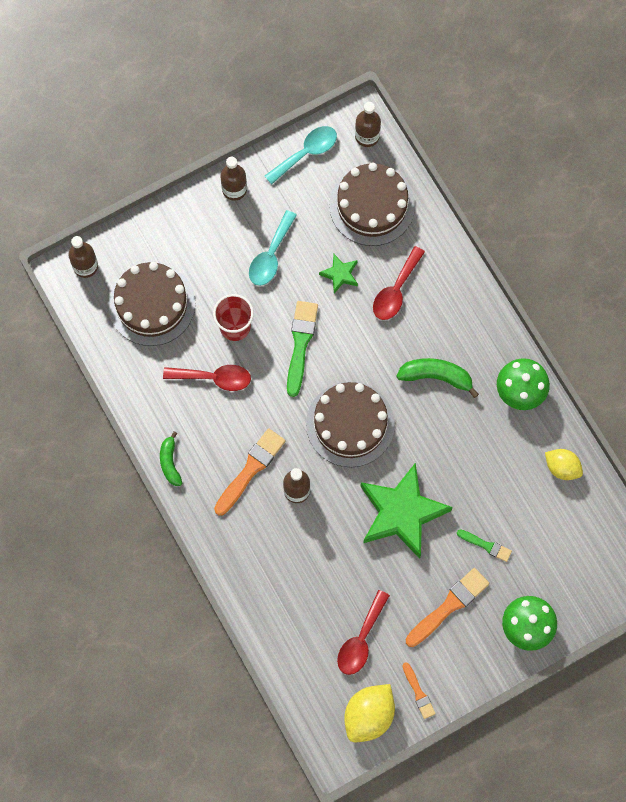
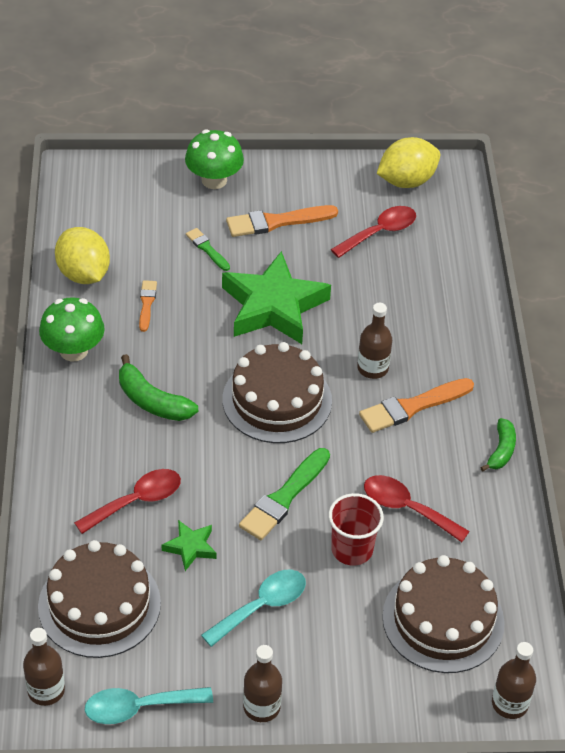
camera: 155 degrees left, 25 degrees down
(418, 693) = (349, 177): orange brush -> orange brush (147, 304)
(562, 467) = (83, 274): yellow lemon -> yellow lemon, size x1.53

